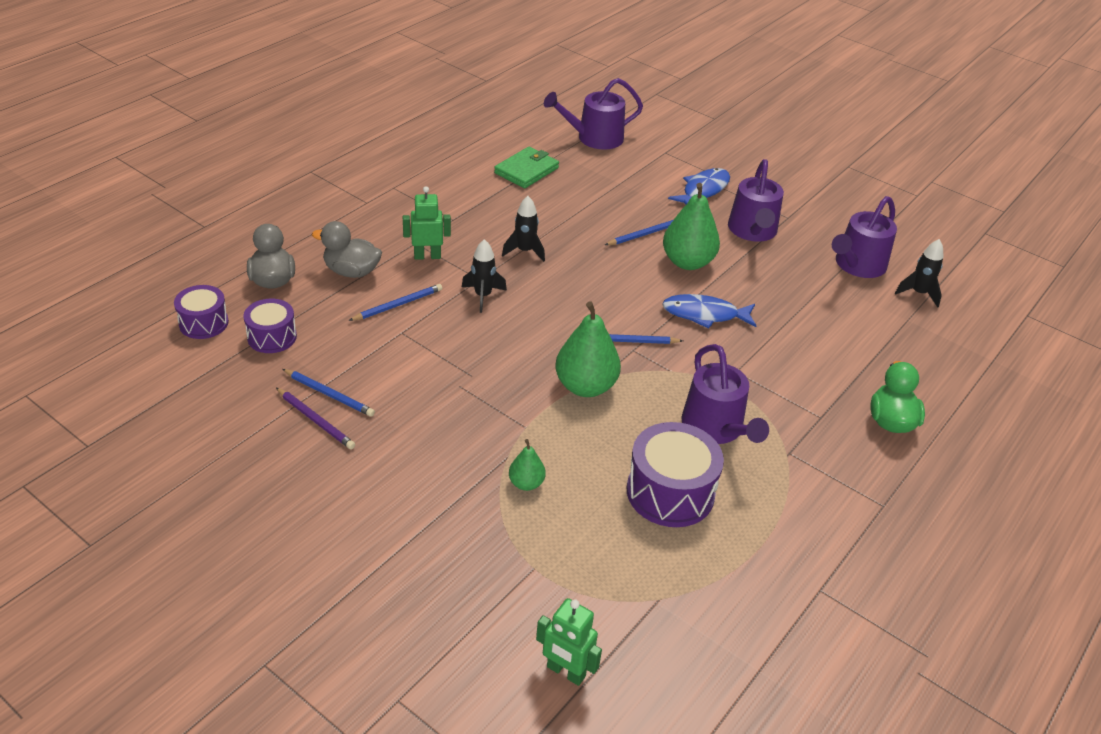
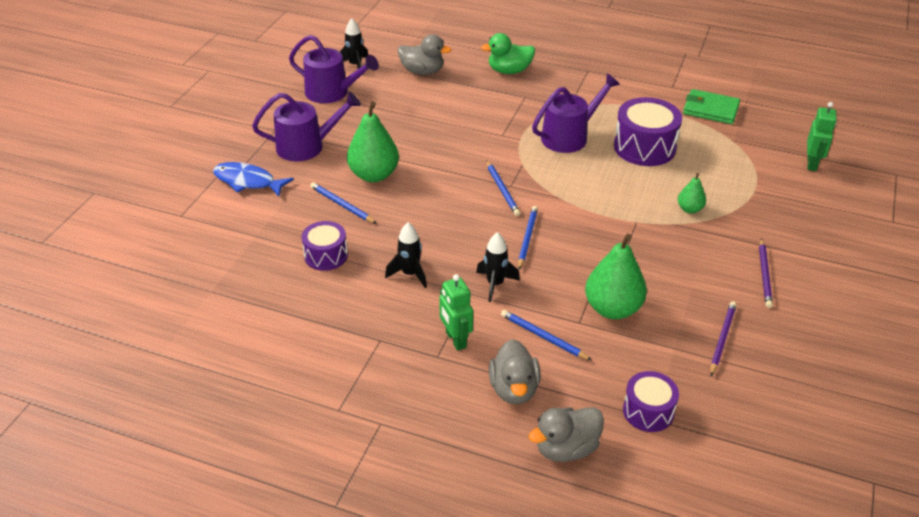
camera: 105 degrees left, 0 degrees up
(204, 323) = (667, 476): purple drum -> purple drum (326, 255)
(329, 394) = (688, 341): blue pencil -> blue pencil (527, 238)
(380, 499) = (764, 275): none -> purple pencil
(526, 170) = (257, 307): green wallet -> green wallet (710, 109)
(585, 386) = (570, 201): green pear -> green pear (612, 309)
(594, 138) = (165, 270): purple watering can -> none
(704, 314) = (442, 157): blue fish -> none
(897, 343) = (422, 71): none -> grey duck

